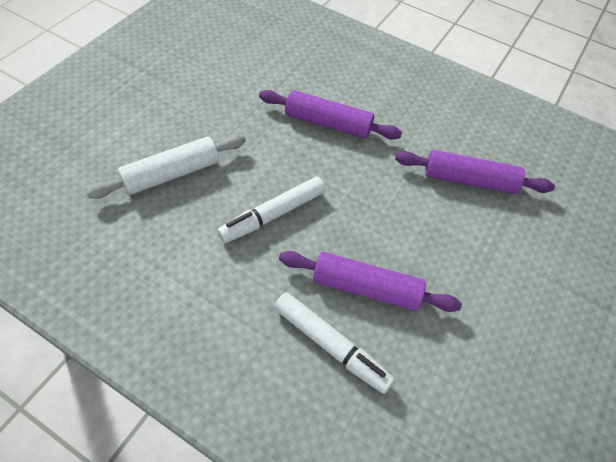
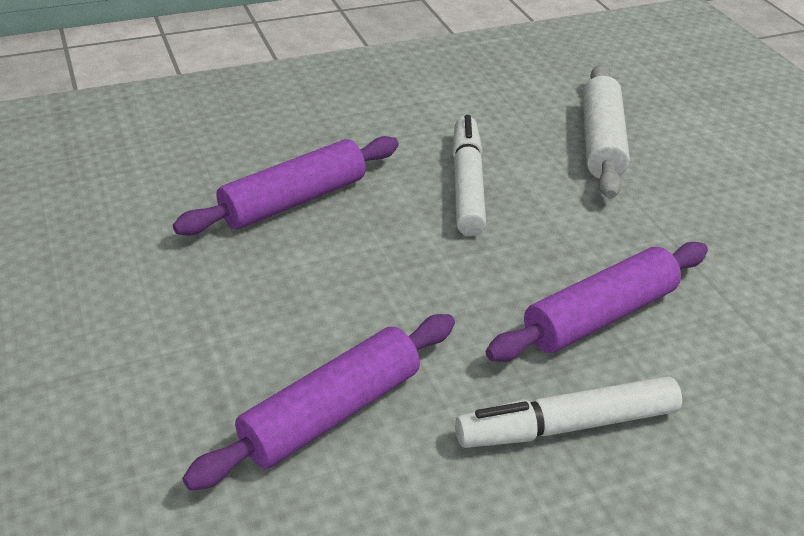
camera: 130 degrees right, 15 degrees down
(330, 345) = (266, 147): white marker -> white marker (566, 425)

